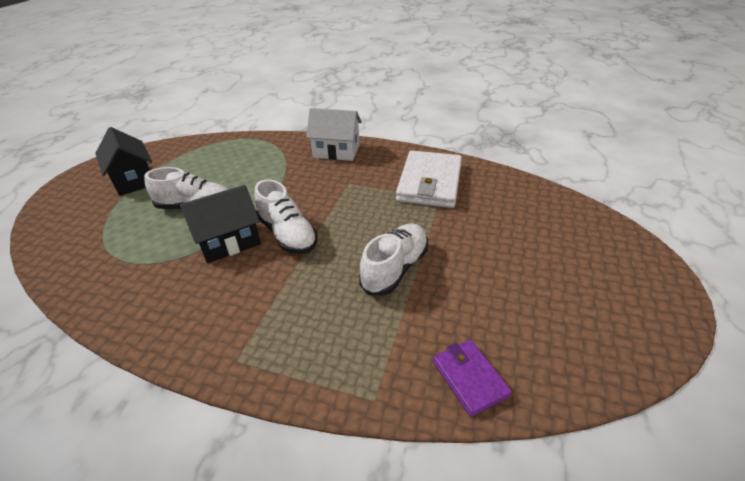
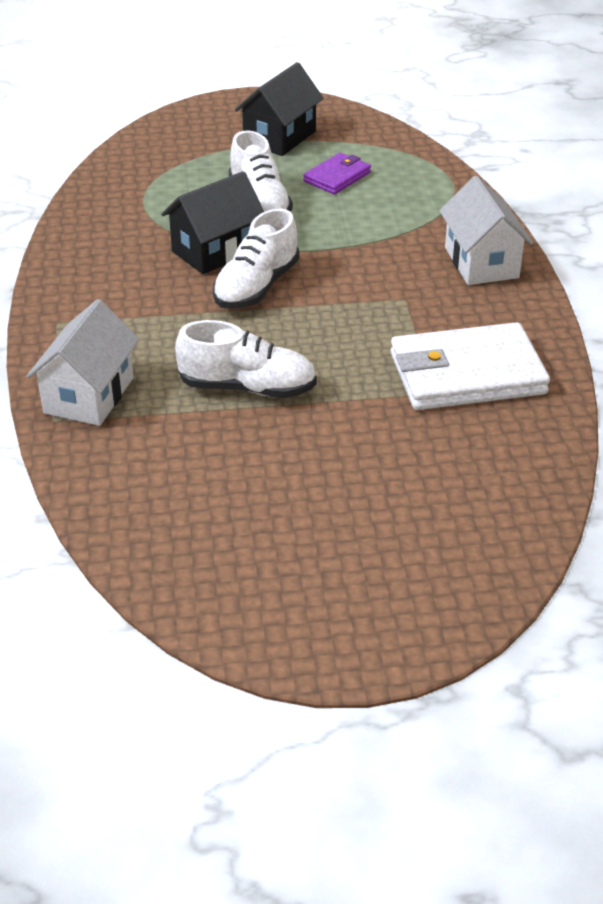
camera: 65 degrees right, 0 degrees up
(229, 242) = (215, 251): black house -> black house turned 75 degrees counterclockwise
(353, 363) = (89, 395): none -> white house
(469, 378) = (108, 480): purple wallet -> purple wallet (337, 177)

